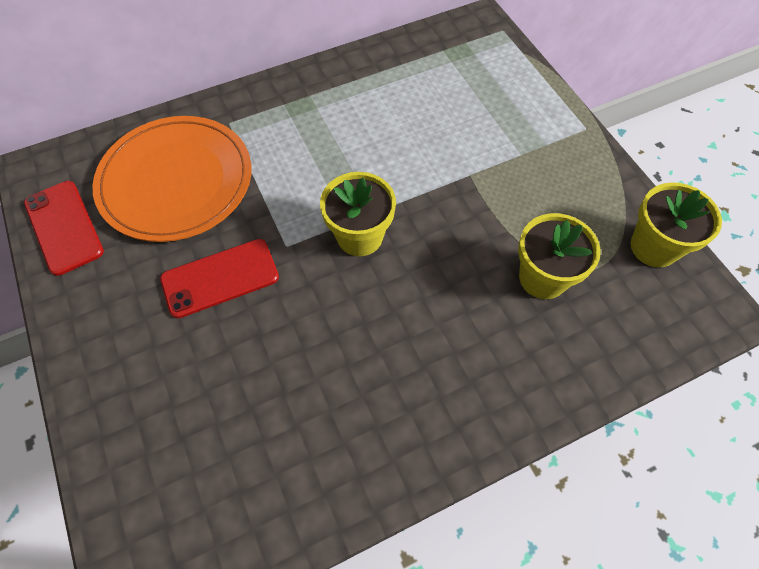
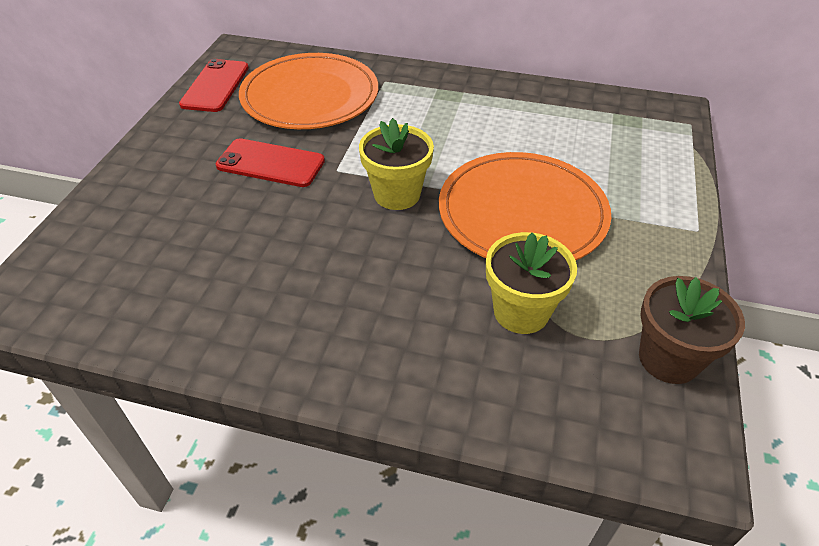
camera: 40 degrees right, 15 degrees down
(466, 190) = (522, 213): none -> orange plate
(654, 247) = (668, 359): yellow flower pot -> brown flower pot

